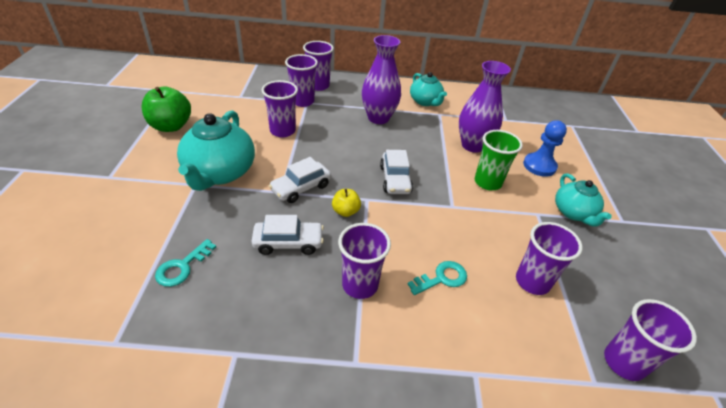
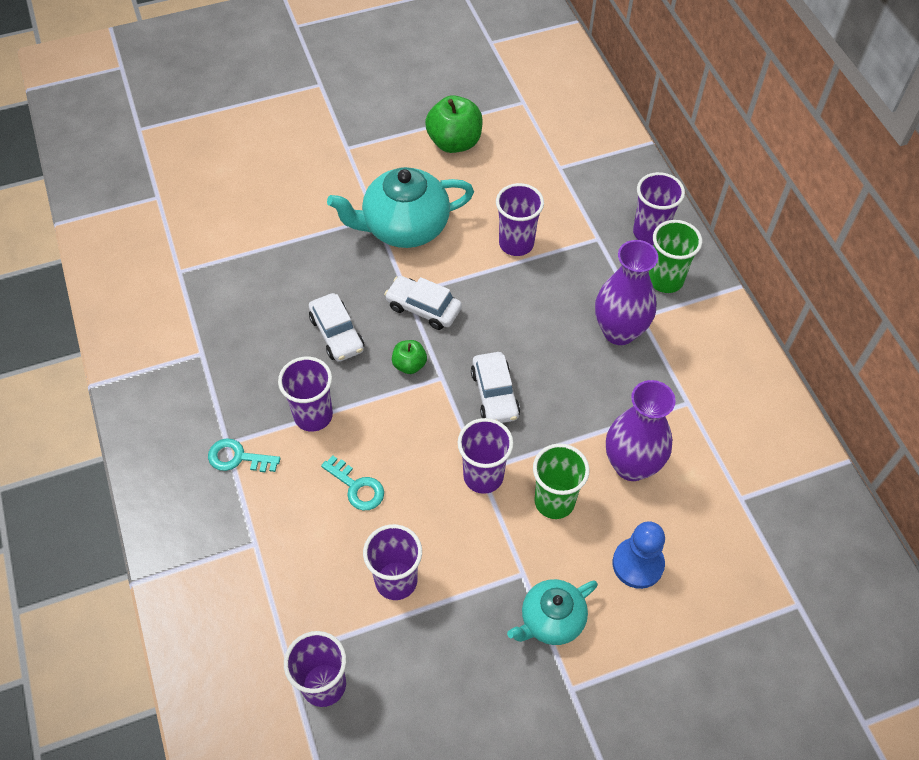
camera: 70 degrees right, 15 degrees up
(182, 267) = (268, 269): turquoise key -> turquoise key (238, 458)
(302, 101) = (596, 233): purple cup -> purple cup (483, 476)
(345, 211) = (409, 365): yellow apple -> green apple
(354, 92) = (665, 280): none -> green cup
(395, 179) = (495, 394): white car -> white car turned 75 degrees counterclockwise
(425, 102) = (709, 375): turquoise teapot -> none

